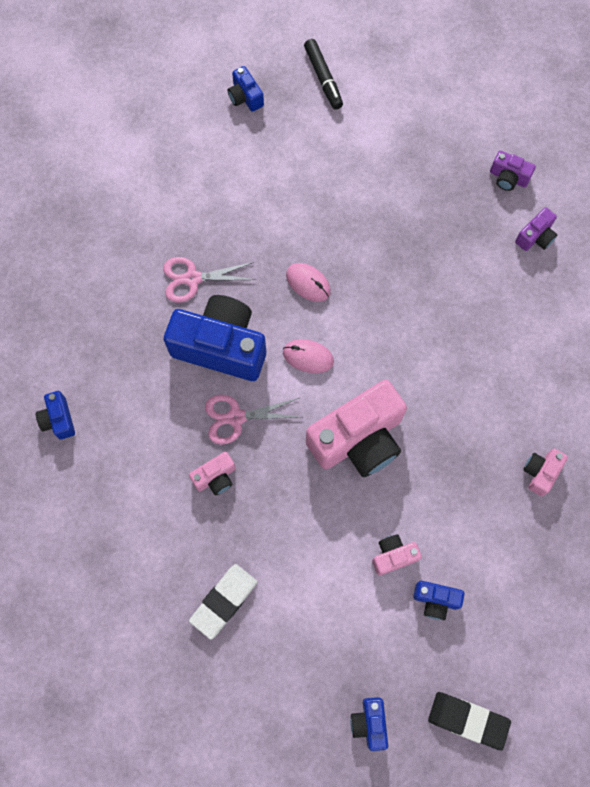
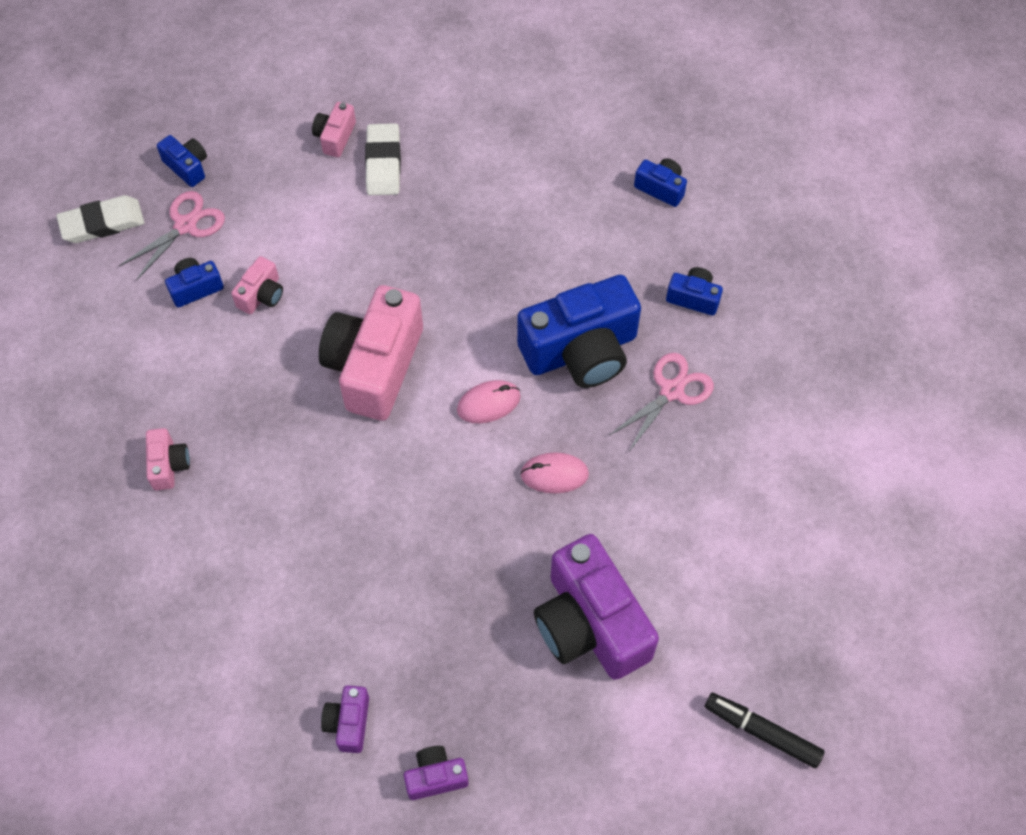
camera: 140 degrees right, 10 degrees down
(215, 477) = (478, 243): pink camera -> pink camera (335, 137)
(236, 417) = (506, 301): pink scissors -> pink scissors (185, 225)
(245, 97) = (822, 632): blue camera -> blue camera (693, 298)
(362, 189) = (590, 624): none -> purple camera
(468, 720) = (102, 223): black eraser -> white eraser

